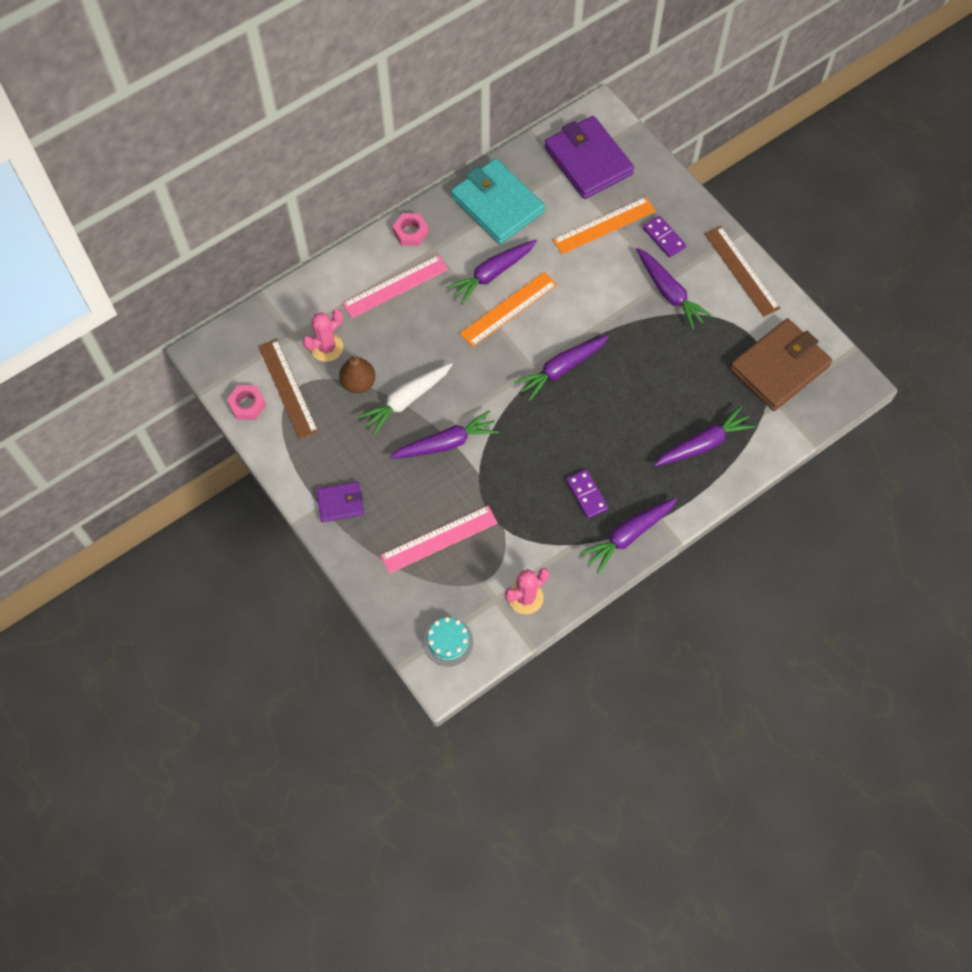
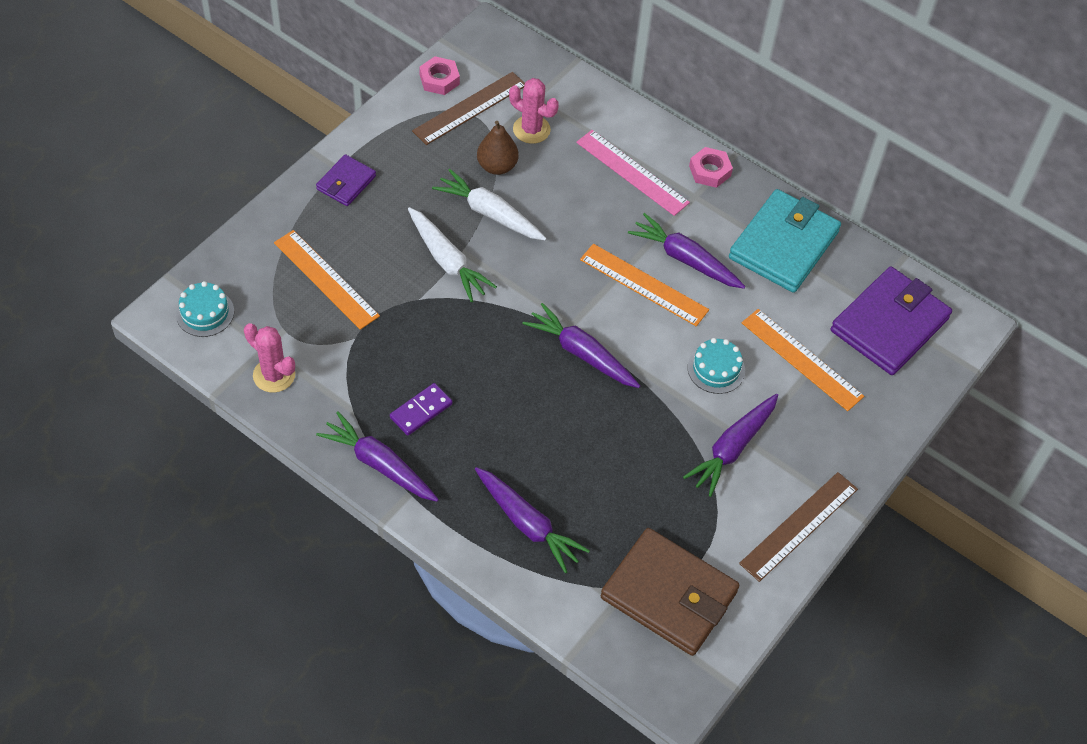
camera: 70 degrees right, 10 degrees down
(340, 503) = (346, 183): purple wallet -> purple wallet turned 60 degrees clockwise
(439, 539) = (326, 279): pink ruler -> orange ruler
(446, 443) = (447, 261): purple carrot -> white carrot
(598, 283) = (716, 369): none -> turquoise cake
(663, 238) = (811, 427): purple domino -> none

